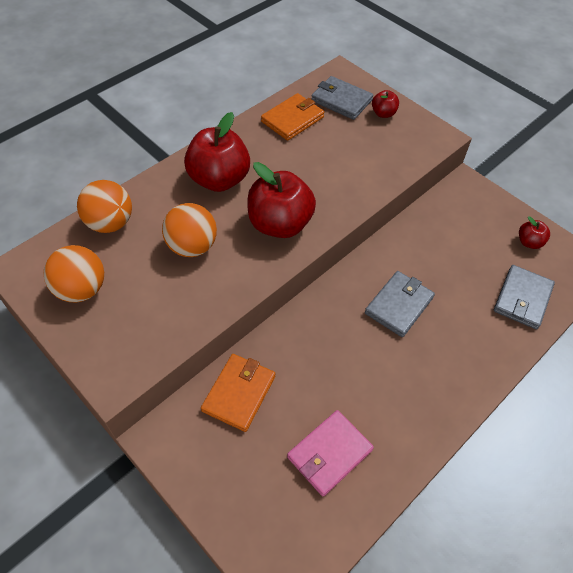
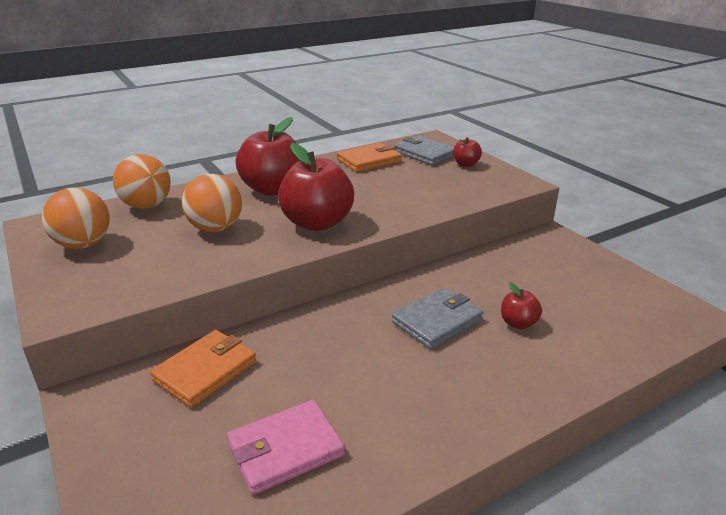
camera: 15 degrees right, 25 degrees down
(522, 299) = (601, 336): grey wallet -> none
(529, 242) = (621, 288): red apple -> red apple (518, 323)

